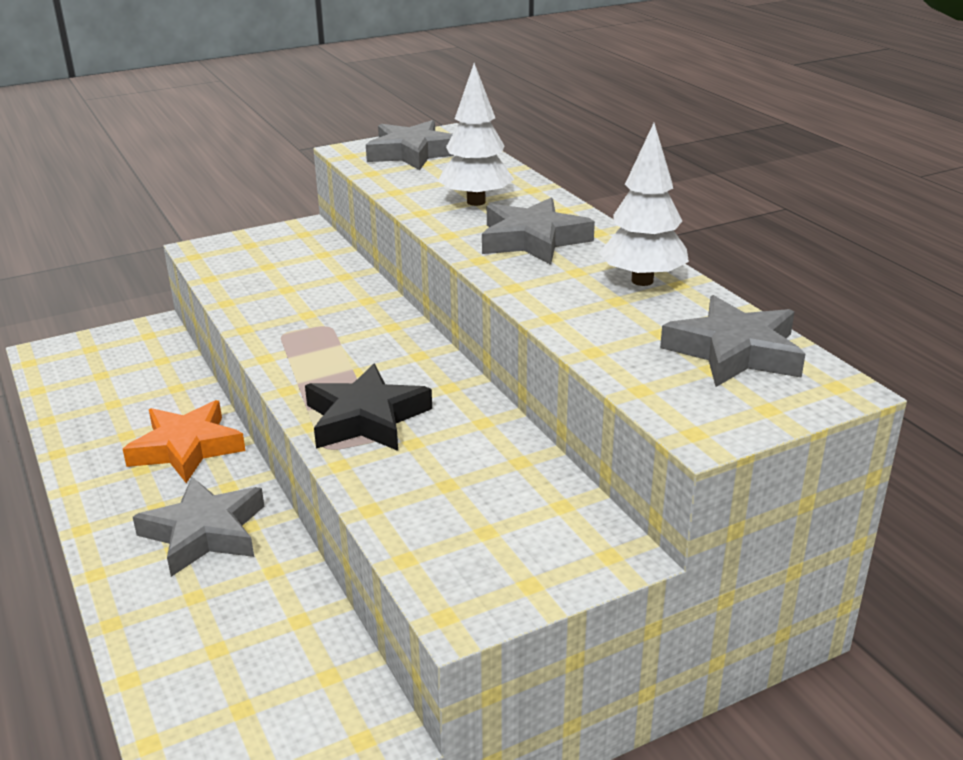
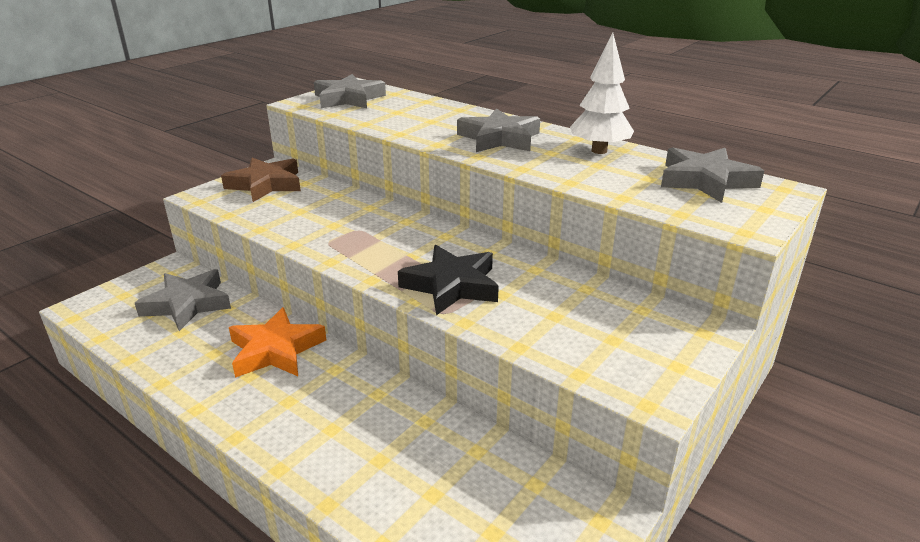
camera: 25 degrees left, 0 degrees up
(204, 533) = (346, 409): grey star -> grey star (188, 304)
(279, 248) = (265, 185): none -> brown star
(476, 202) = (431, 122): white tree -> none

